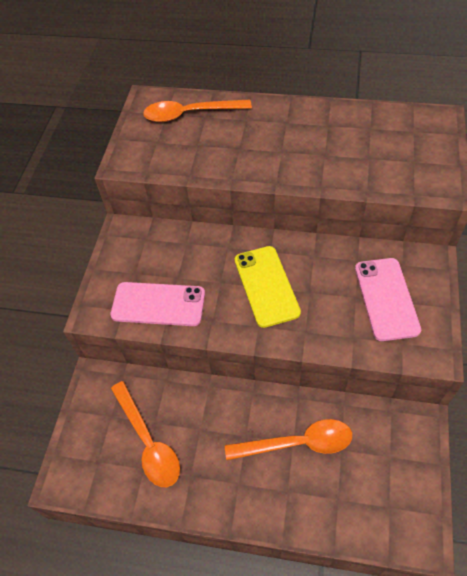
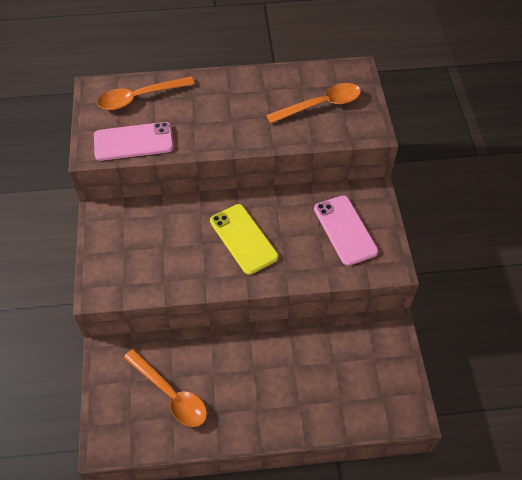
camera: 20 degrees left, 0 degrees up
(158, 304) = (153, 273): pink phone -> pink phone (133, 142)
(298, 443) = (298, 365): orange spoon -> orange spoon (321, 105)

